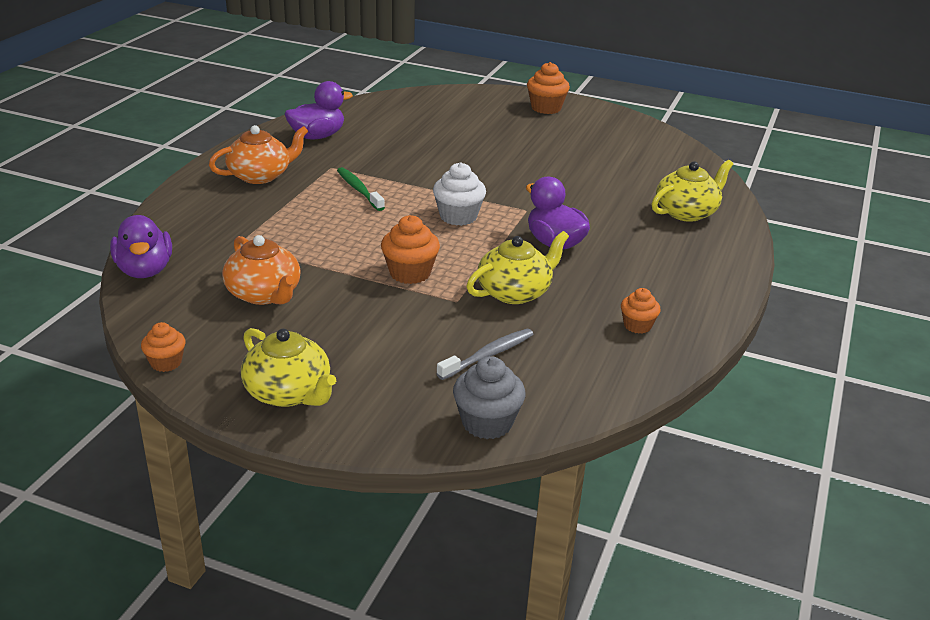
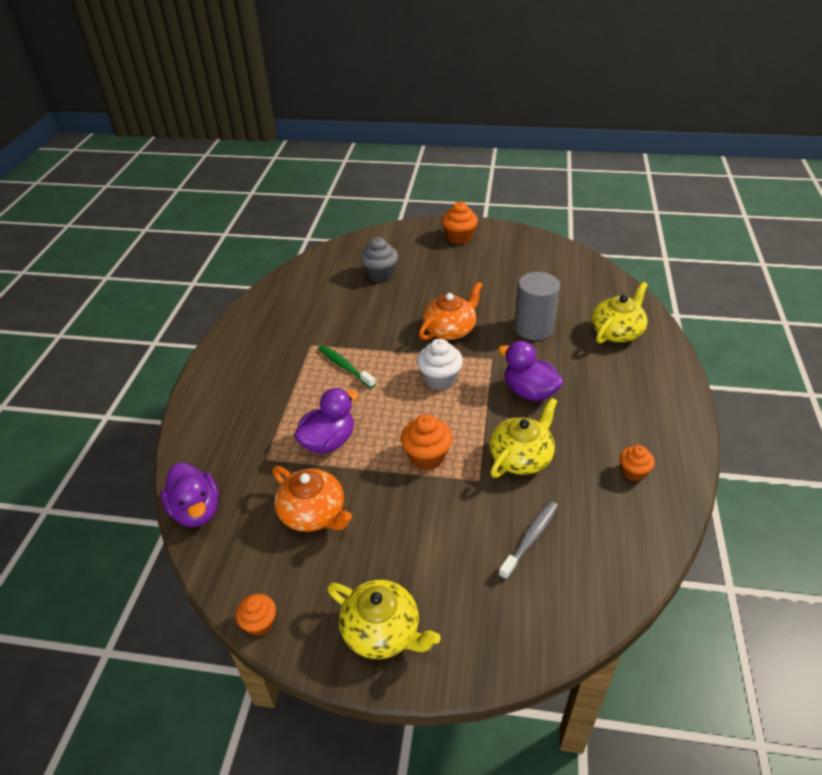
camera: 10 degrees left, 10 degrees up
(260, 175) = (254, 368): orange teapot -> orange teapot (450, 329)
(317, 136) = (285, 310): purple duck -> purple duck (328, 441)
(487, 423) = (562, 621): grey cupcake -> grey cupcake (380, 274)
(590, 194) = (534, 328): none -> grey cylinder

